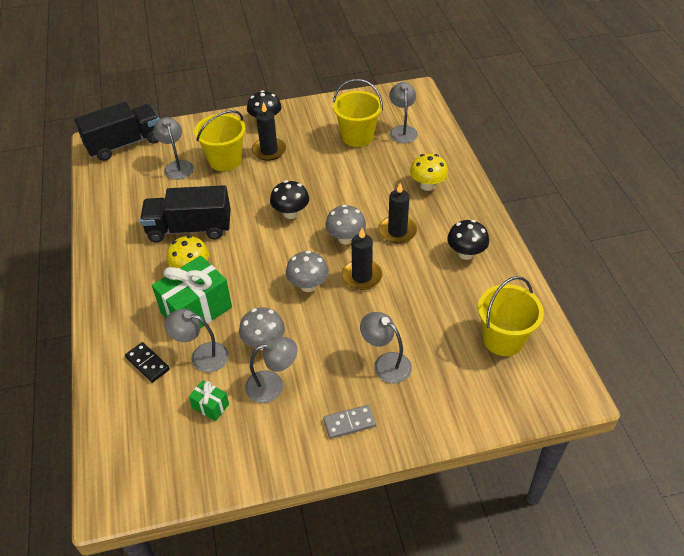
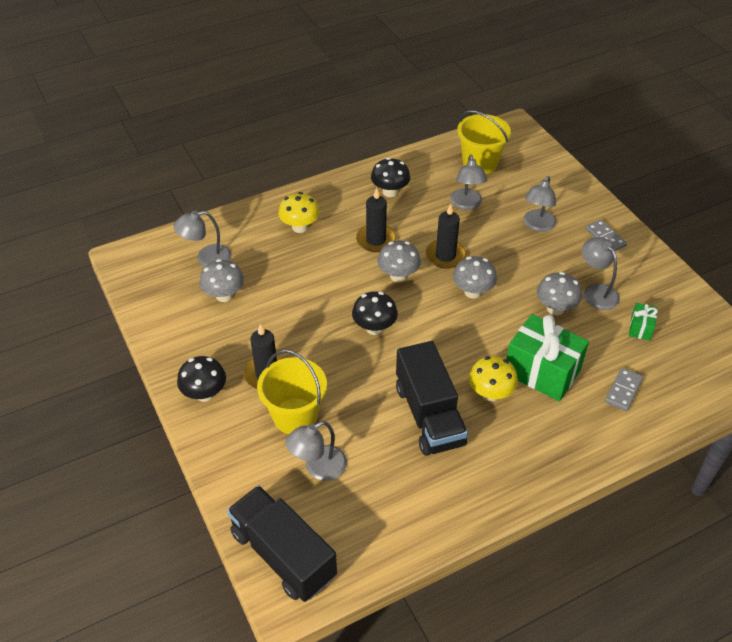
camera: 105 degrees left, 0 degrees up
(148, 363) = (623, 390): black domino -> grey domino
(202, 356) = (593, 350): grey lamp -> grey lamp (466, 204)
(357, 136) = (224, 295): yellow bucket -> grey mushroom

